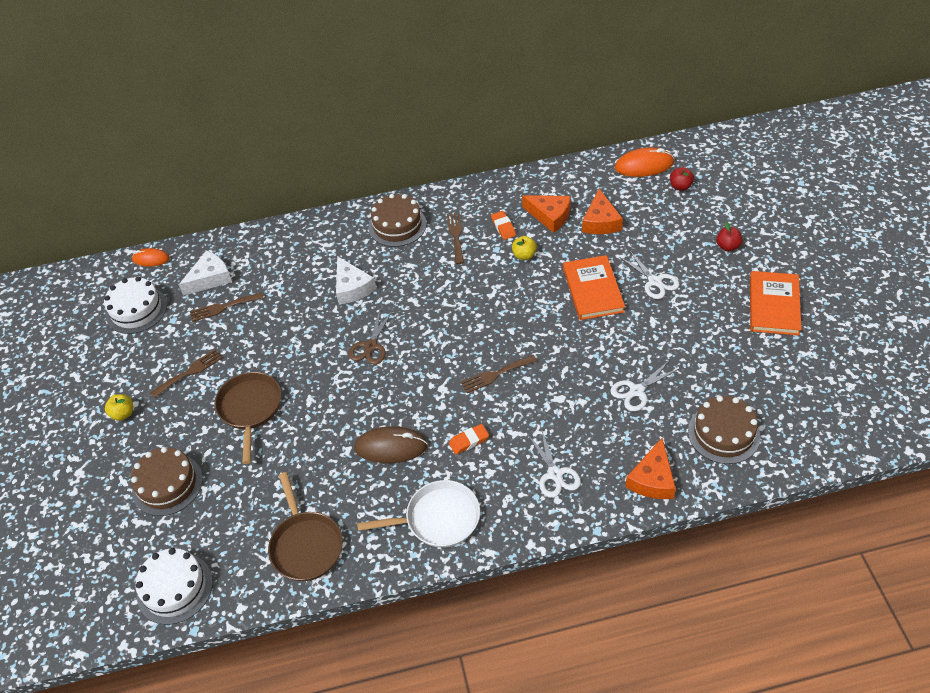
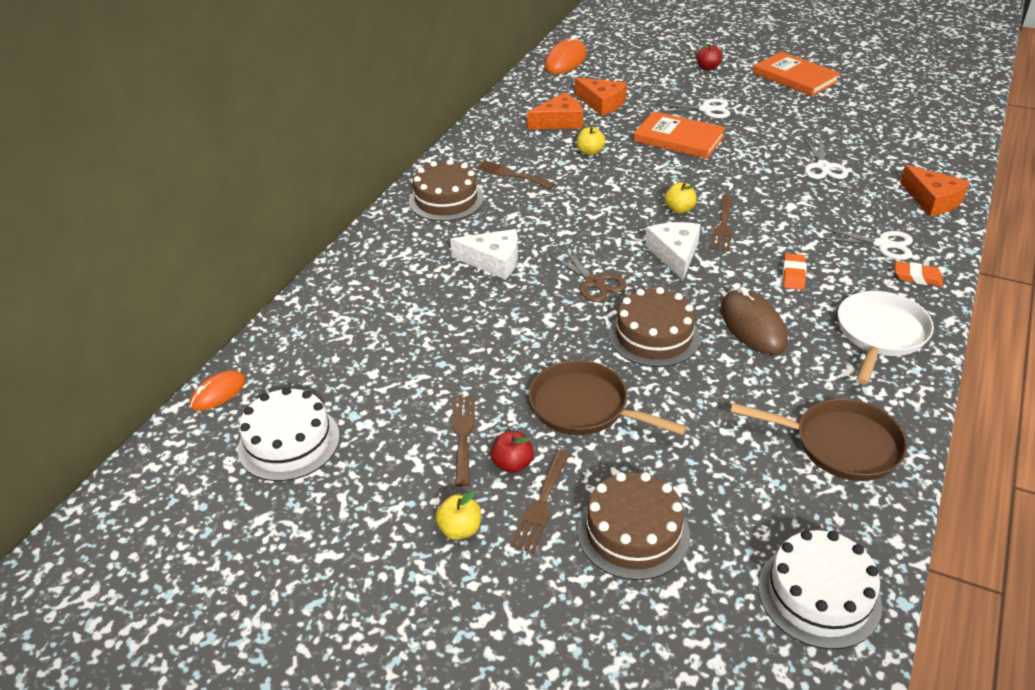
camera: 55 degrees left, 10 degrees down
(210, 278) = (329, 356): white cheese -> white cheese (675, 254)
(223, 307) = (392, 364): brown fork -> brown fork (541, 505)
(391, 447) = (752, 326): brown mouse -> brown mouse turned 60 degrees counterclockwise
(495, 341) = (679, 209): none -> yellow apple
(503, 227) = (538, 147): orange eraser -> orange eraser (917, 277)
(680, 186) = (613, 58): red apple -> red apple (512, 464)
(723, 433) = (911, 150): brown cake -> brown cake (654, 336)

